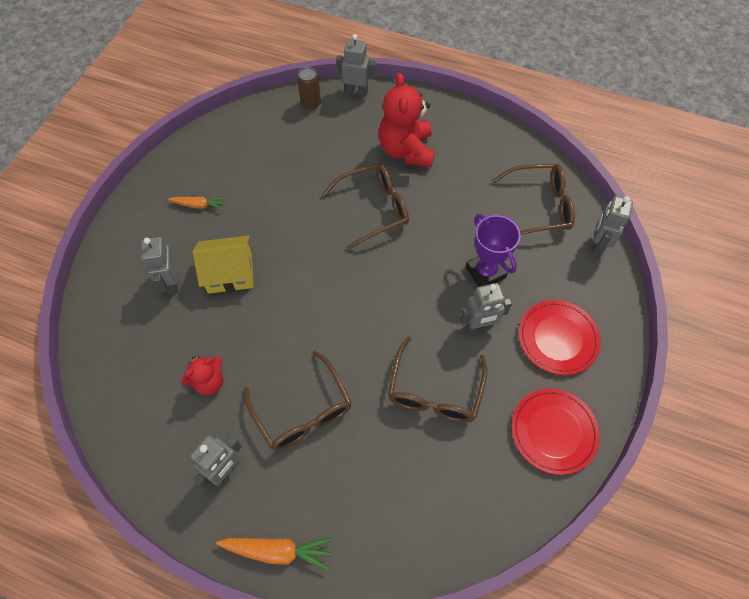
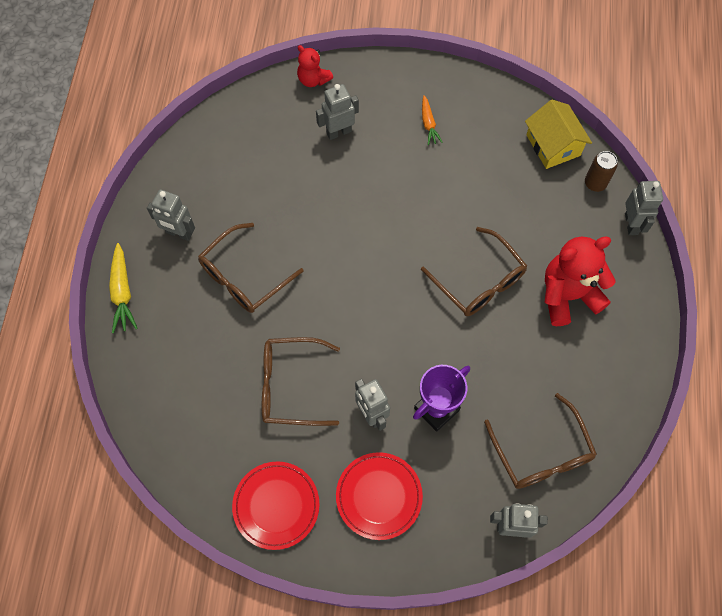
camera: 75 degrees right, 5 degrees up
(209, 381) = (252, 194): red teddy bear -> red teddy bear (313, 79)
(230, 273) = (363, 175): yellow house -> yellow house (553, 145)
(278, 551) = (122, 292): orange carrot -> yellow carrot

